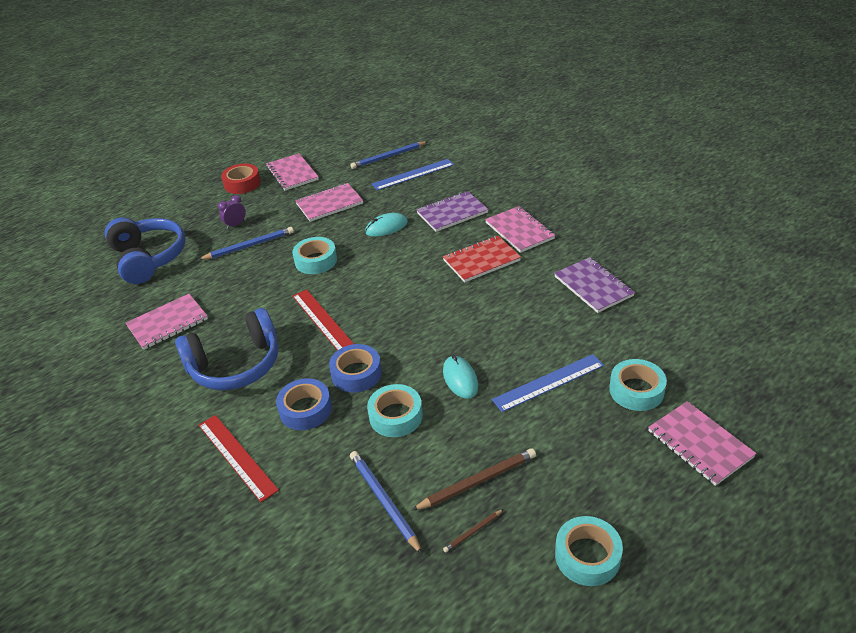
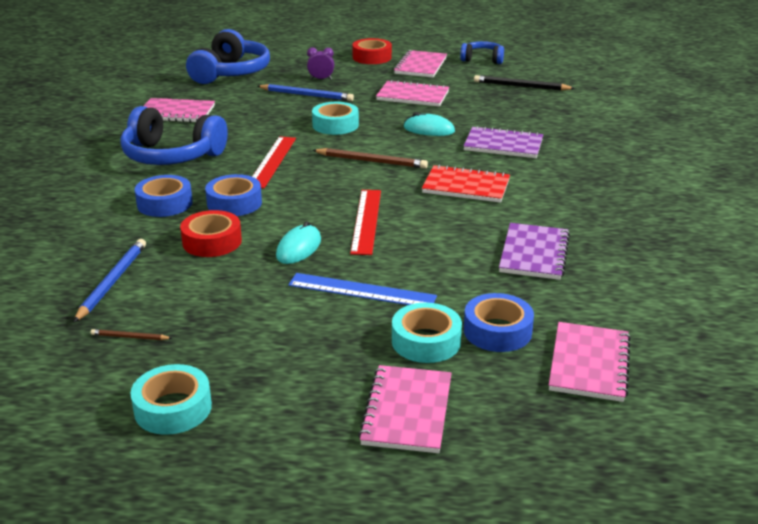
camera: 40 degrees right, 10 degrees down
(237, 456) = (81, 203): red ruler -> red ruler (366, 221)
(327, 146) = (482, 59): none -> blue headphones
(388, 157) = (521, 86): blue pencil -> black pencil
(396, 416) = (212, 241): turquoise tape -> red tape
(413, 174) = (520, 106): blue ruler -> none
(477, 481) = (189, 312): brown pencil -> brown pencil (371, 161)
(519, 231) = (541, 184): pink notebook -> pink notebook (589, 364)
(657, 355) = (497, 331): none -> blue tape

